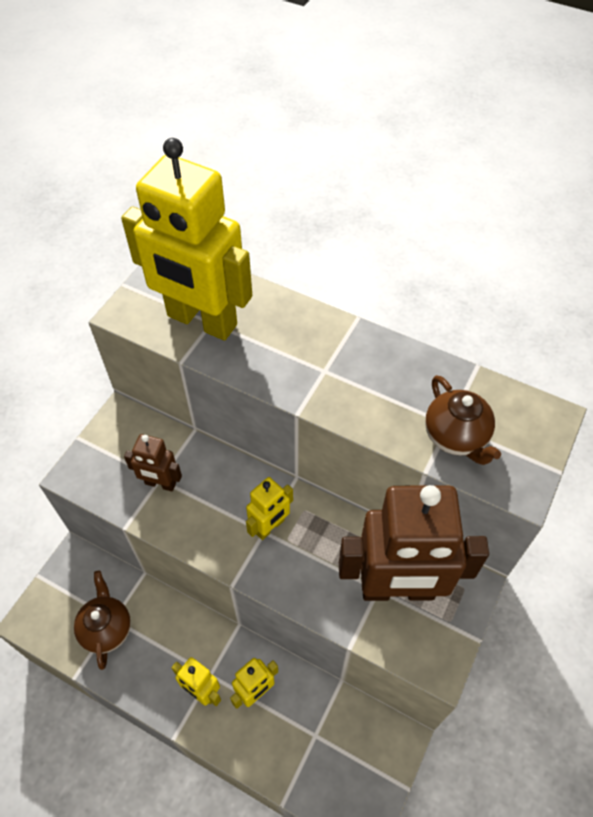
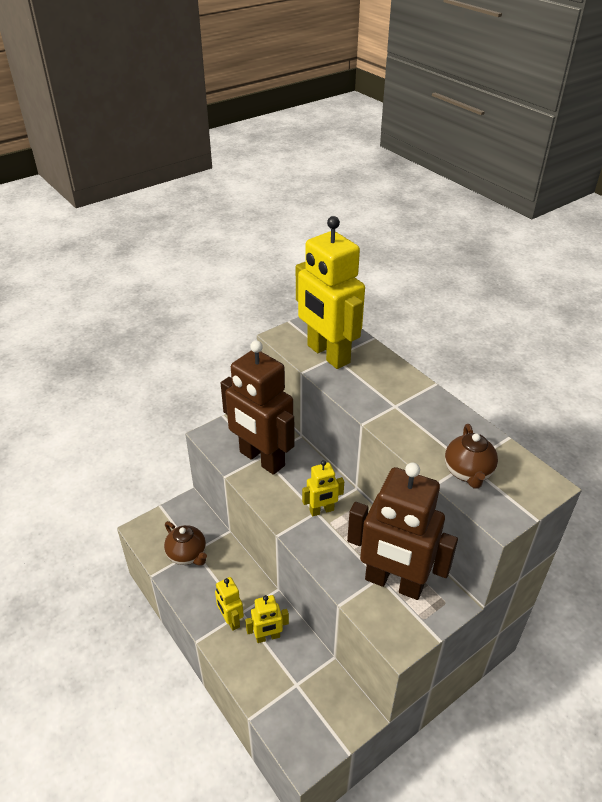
camera: 25 degrees right, 15 degrees down
(107, 629) = (187, 555): brown teapot -> brown teapot turned 120 degrees clockwise
(160, 484) = (261, 459): brown robot -> brown robot, size x2.18

